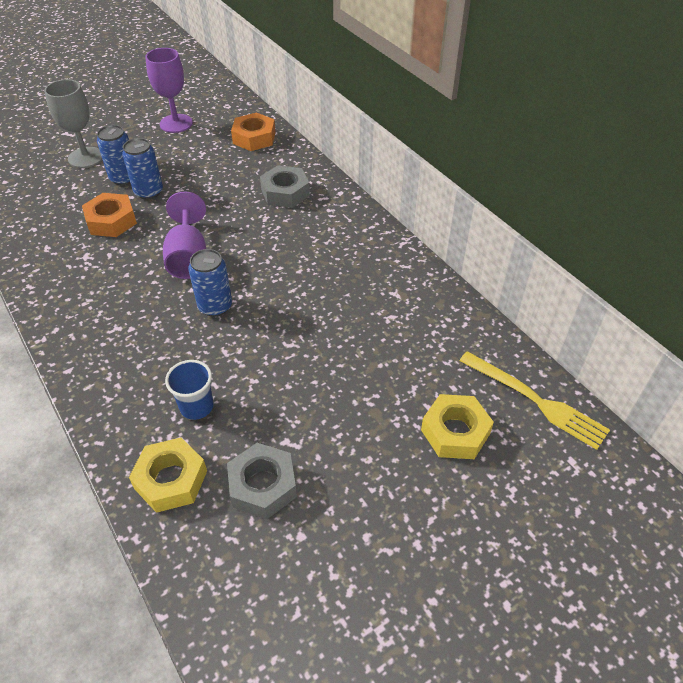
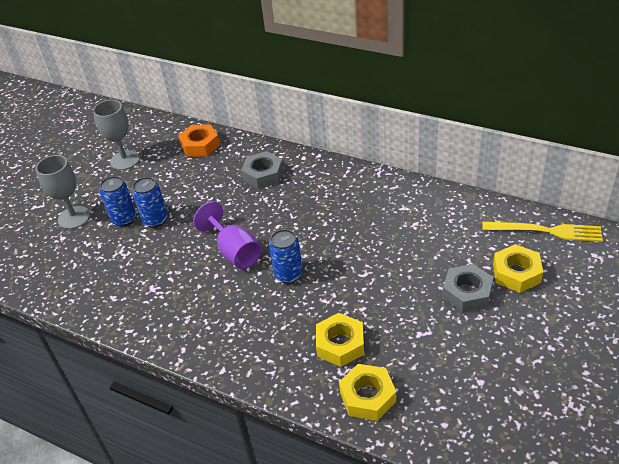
camera: 25 degrees left, 5 degrees down
(111, 221) = (147, 254): orange nut -> none
(176, 123) = (125, 160): purple goblet -> grey goblet
(196, 407) = (340, 344): blue cup -> yellow nut
(263, 485) = (430, 367): grey nut -> grey nut (467, 293)

